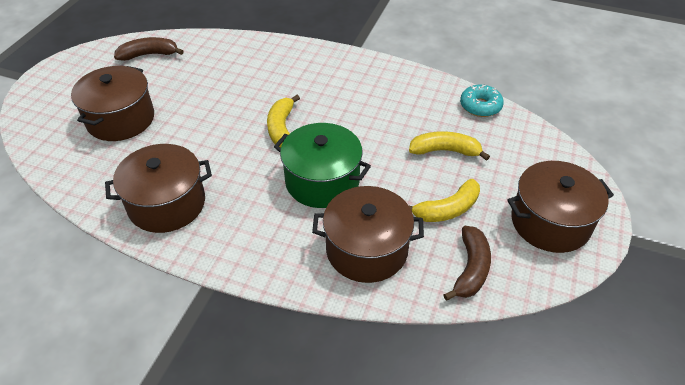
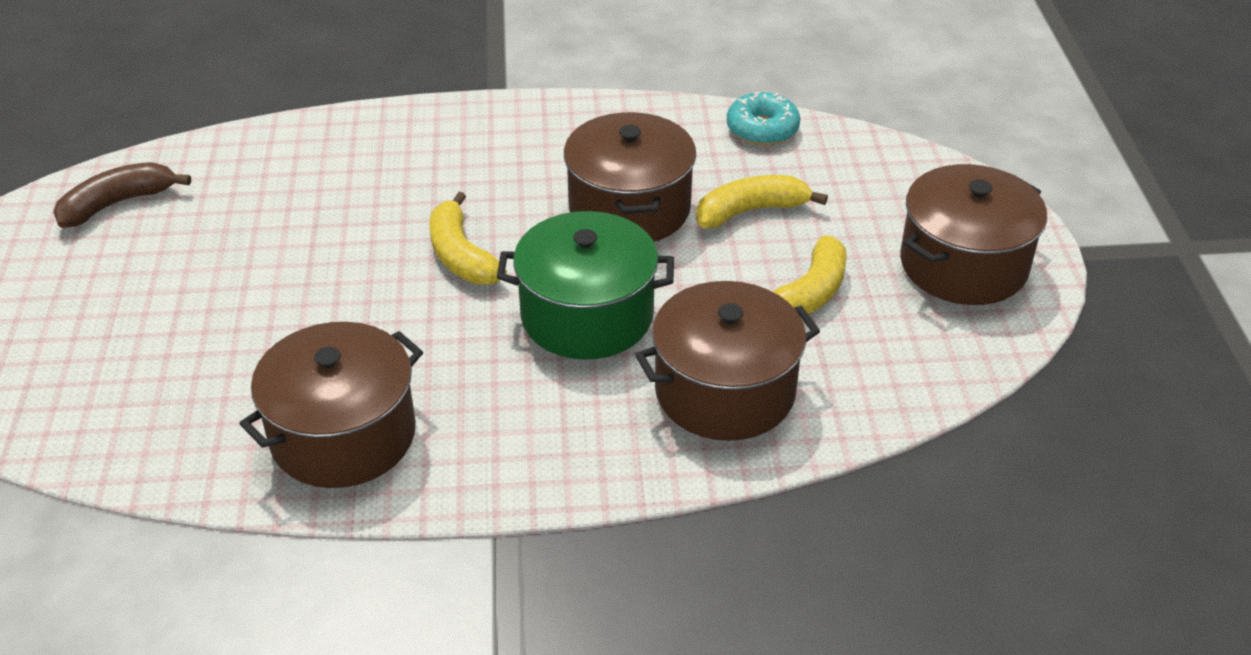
camera: 25 degrees left, 5 degrees down
(120, 119) = (147, 328): brown pot -> brown pot (629, 208)
(470, 269) = (893, 365): brown banana -> none

